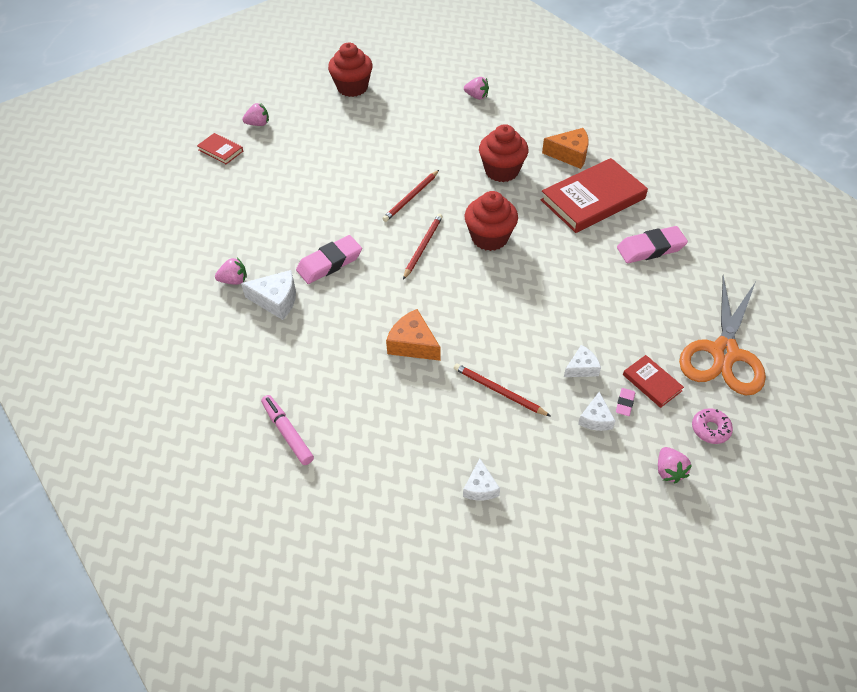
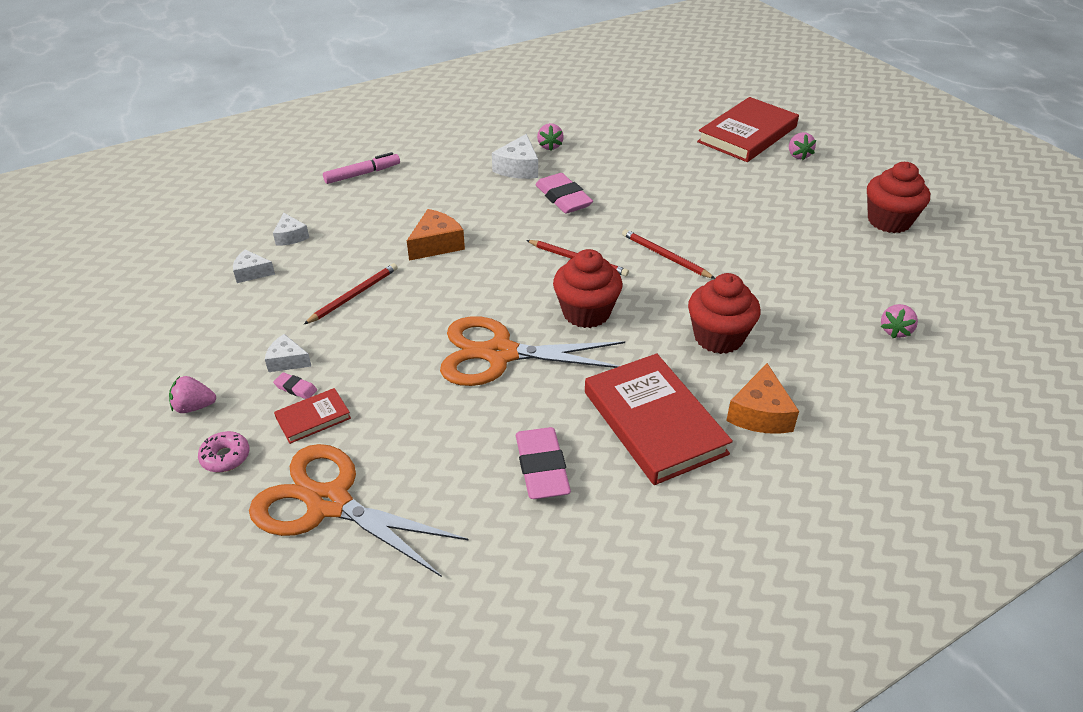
camera: 95 degrees right, 10 degrees down
(221, 150) = (747, 134): red book -> red book, size x2.13
(549, 281) = (500, 354): none -> orange scissors
(581, 368) = (359, 361): white cheese -> white cheese (290, 236)

